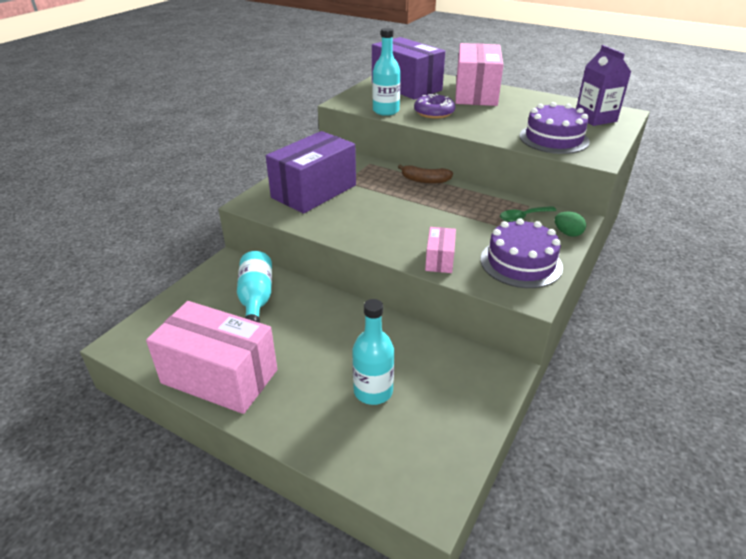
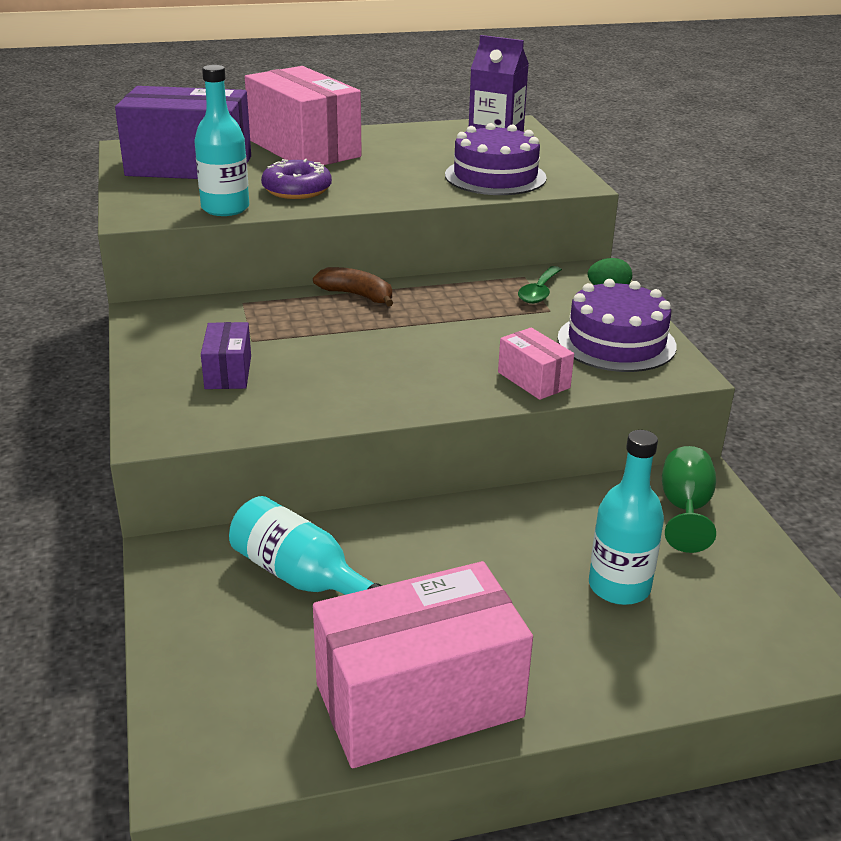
camera: 45 degrees left, 5 degrees down
(314, 191) = (228, 372): purple box -> purple box, size x0.47
(425, 180) = (357, 295): brown banana -> brown banana turned 120 degrees counterclockwise
(469, 378) = (685, 509): none -> green goblet

